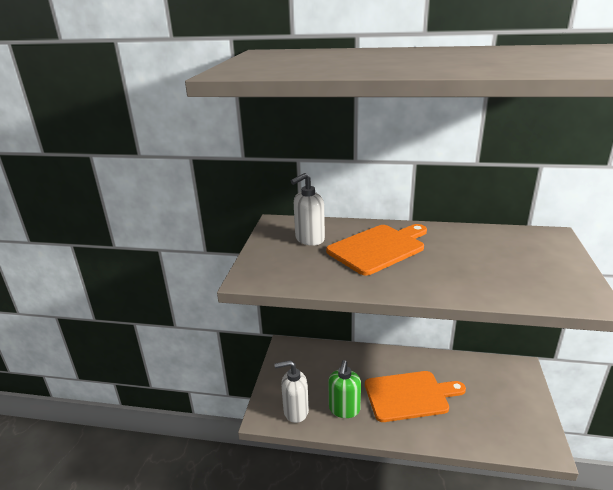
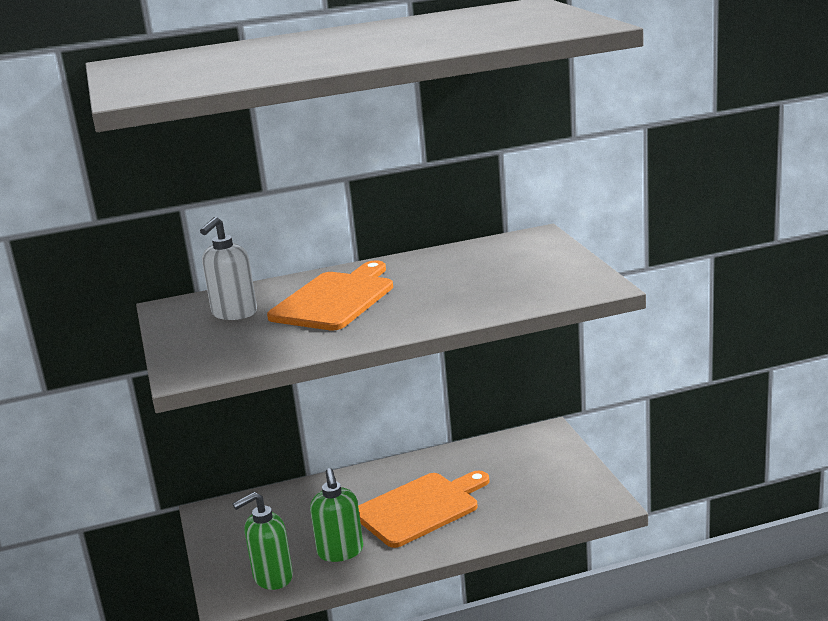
camera: 25 degrees left, 5 degrees down
(295, 411) = (272, 577): white soap dispenser -> green soap dispenser

